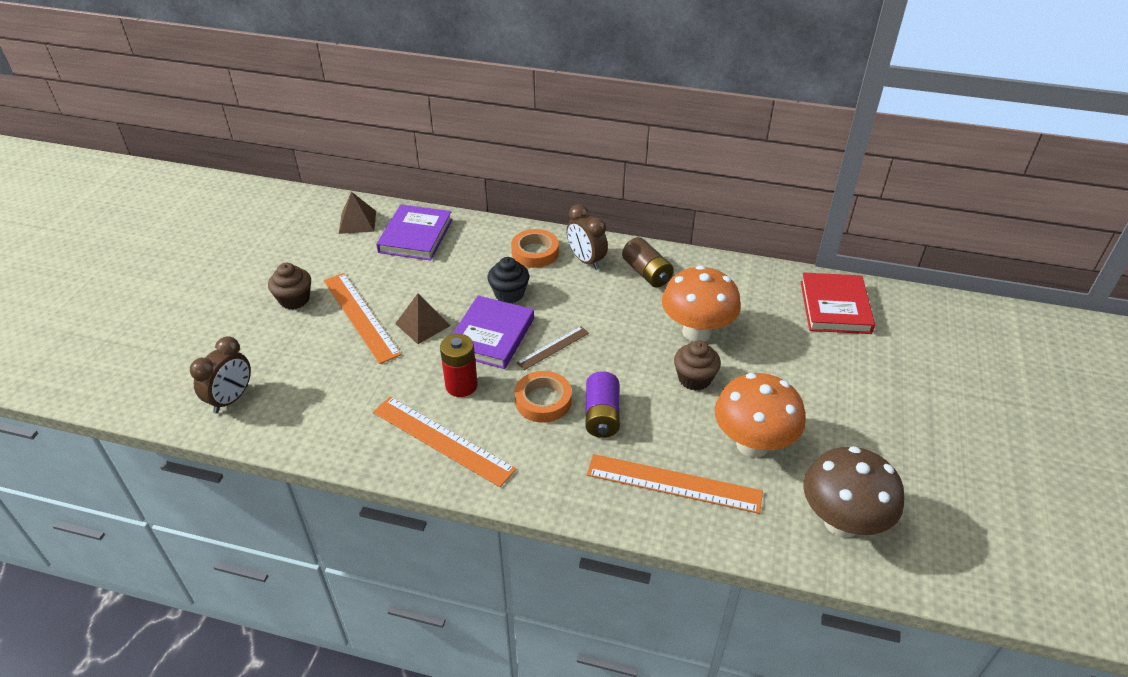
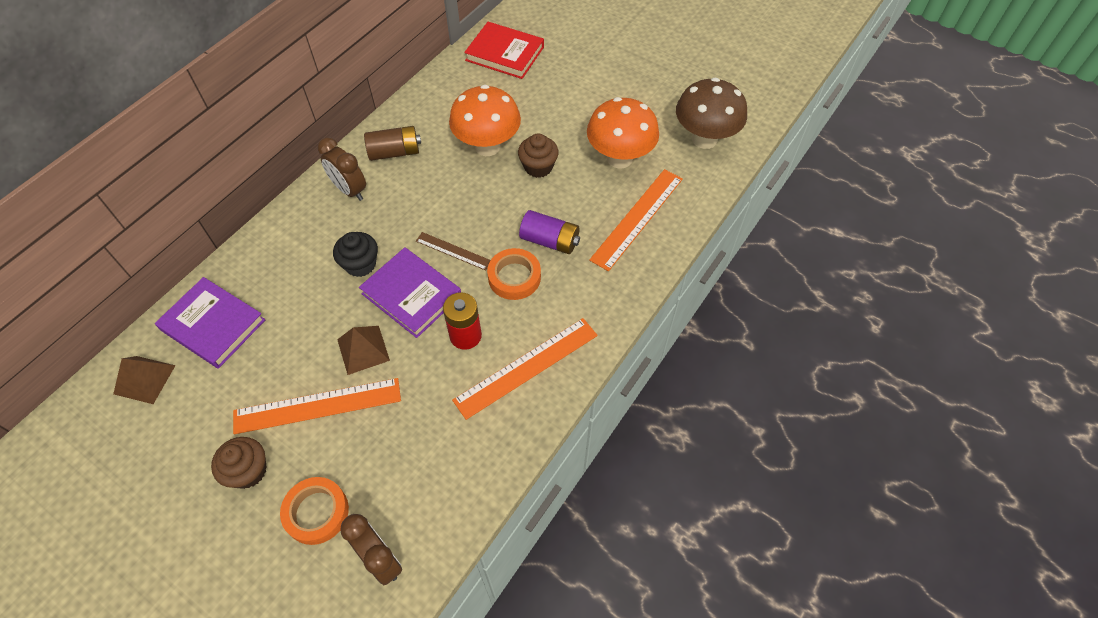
camera: 70 degrees left, 15 degrees up
(535, 252) = (312, 226): orange tape -> orange tape (316, 512)
(553, 348) = (453, 251): brown ruler -> brown ruler turned 45 degrees counterclockwise
(586, 260) = (349, 190): brown clock -> brown clock turned 60 degrees clockwise

